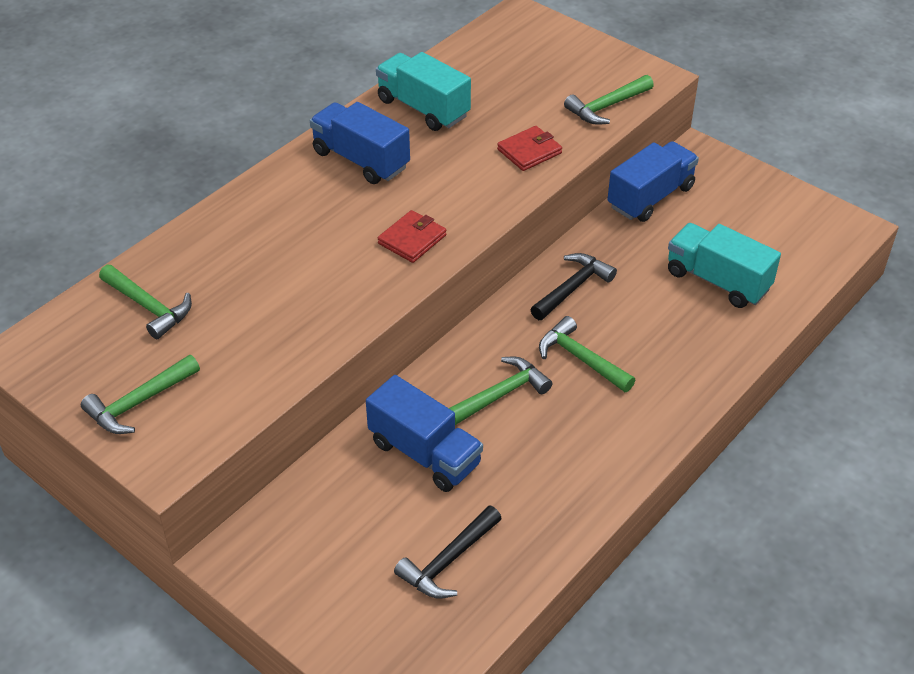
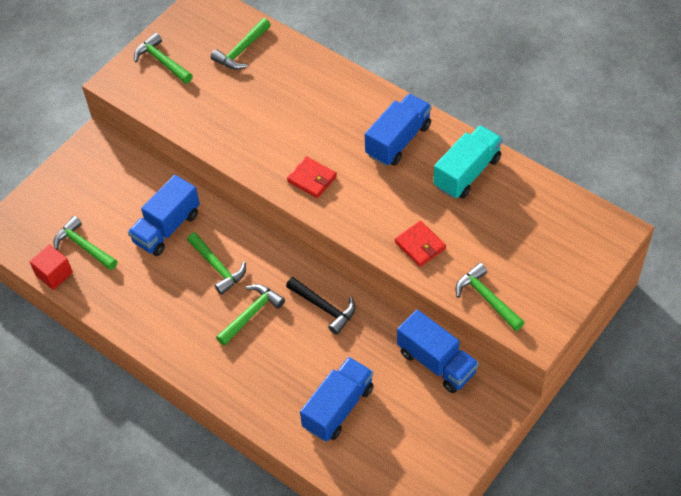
camera: 90 degrees right, 10 degrees up
(448, 561) = (83, 246): black hammer -> green hammer
(500, 600) = (54, 274): none -> red cube
(717, 281) = (338, 408): turquoise truck -> blue truck

